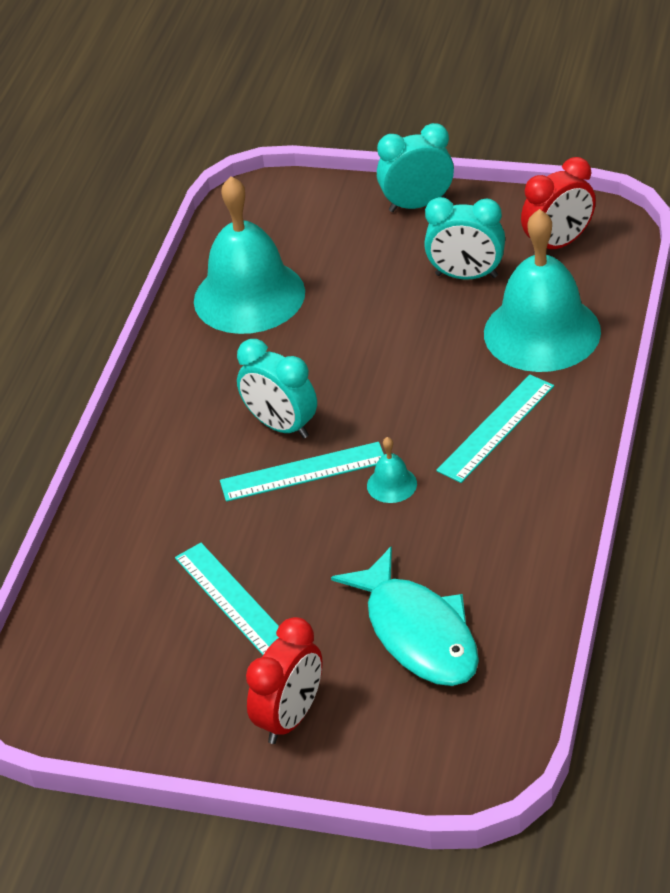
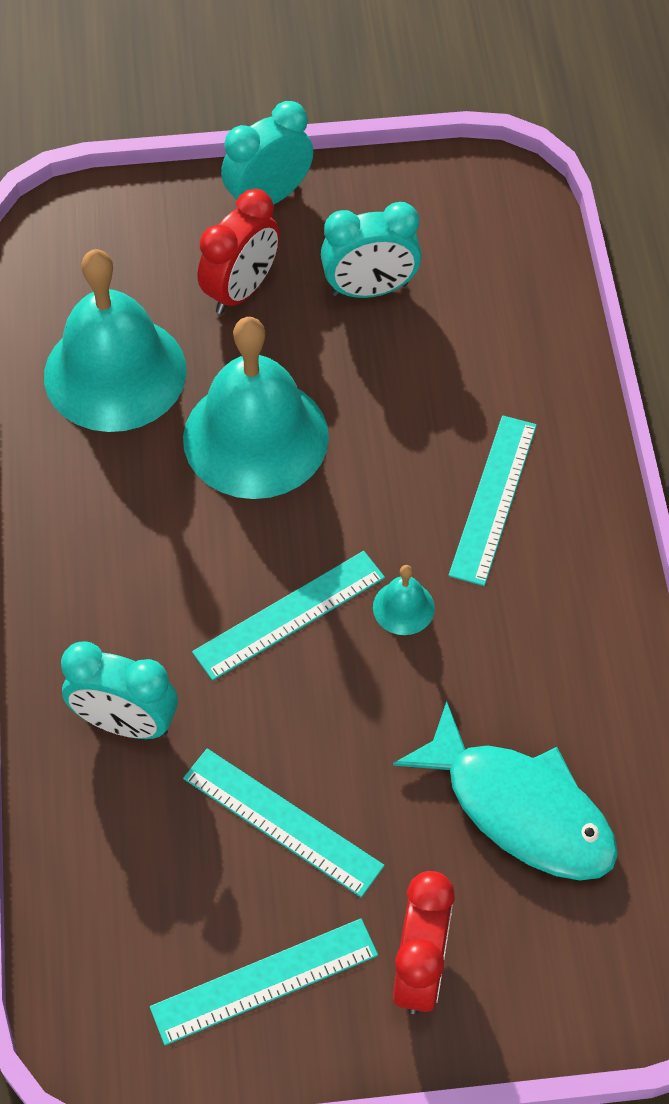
camera: 25 degrees left, 15 degrees up
(172, 698) = (264, 981): none -> turquoise ruler
(281, 426) = (235, 554): turquoise clock -> turquoise clock (125, 723)
(542, 332) = (491, 352): turquoise bell -> turquoise bell (255, 437)
(558, 244) = (460, 223): red clock -> red clock (241, 290)

